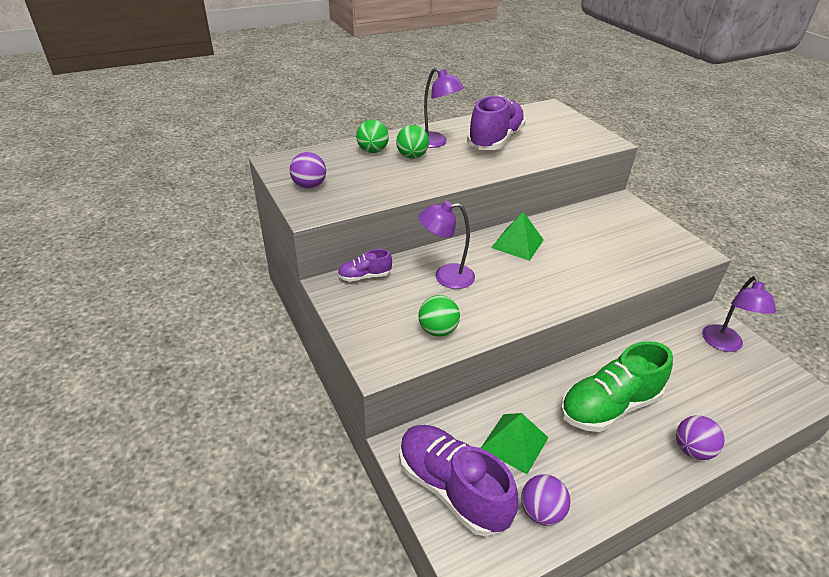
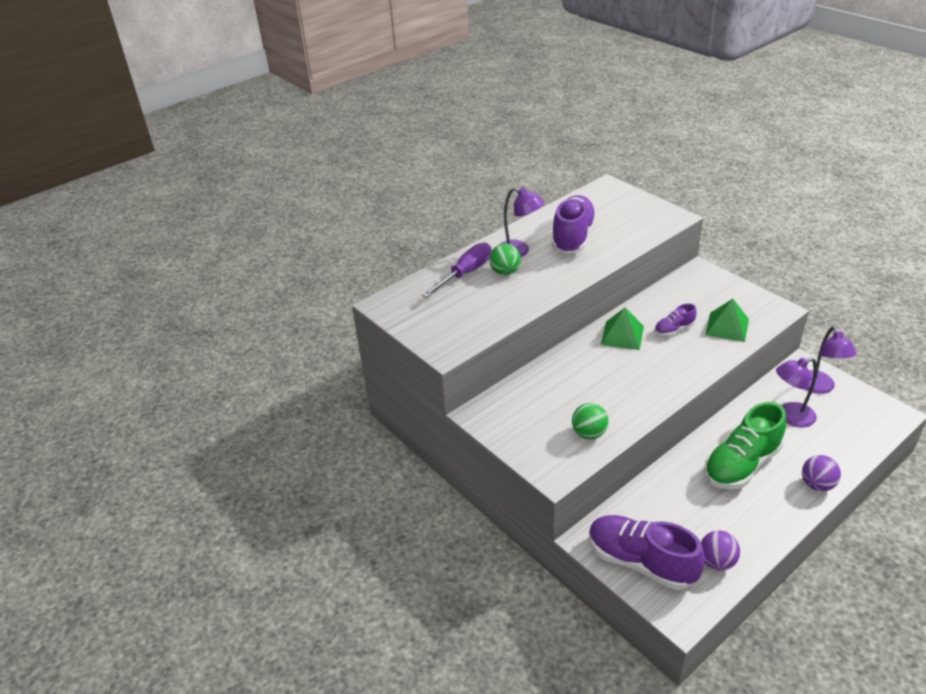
camera: 10 degrees left, 0 degrees up
(309, 186) = (429, 324): purple ball -> none
(364, 276) = (502, 398): purple shoe -> purple shoe (674, 329)
(372, 151) = (465, 273): green ball -> purple screwdriver
(446, 277) = (573, 382): purple lamp -> purple lamp (790, 417)
(514, 442) = (676, 513): green pyramid -> green pyramid (727, 326)

